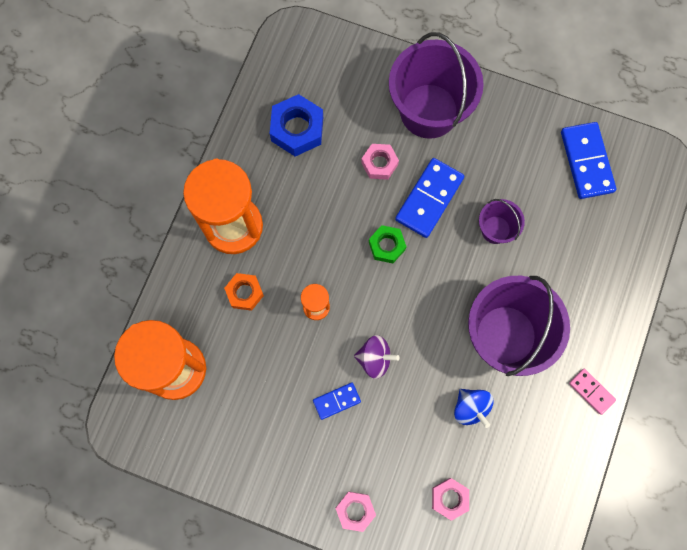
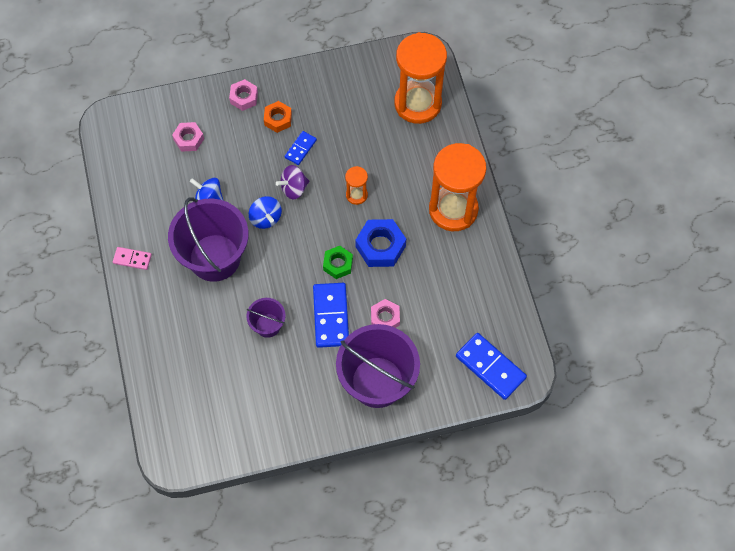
camera: 145 degrees right, 10 degrees down
(245, 293) = (411, 173): orange nut -> orange nut (278, 119)
(297, 129) = (463, 304): blue nut -> blue nut (380, 246)
(425, 344) = (266, 218): none -> blue spinning top
(586, 162) = (231, 421): blue domino -> blue domino (490, 367)

